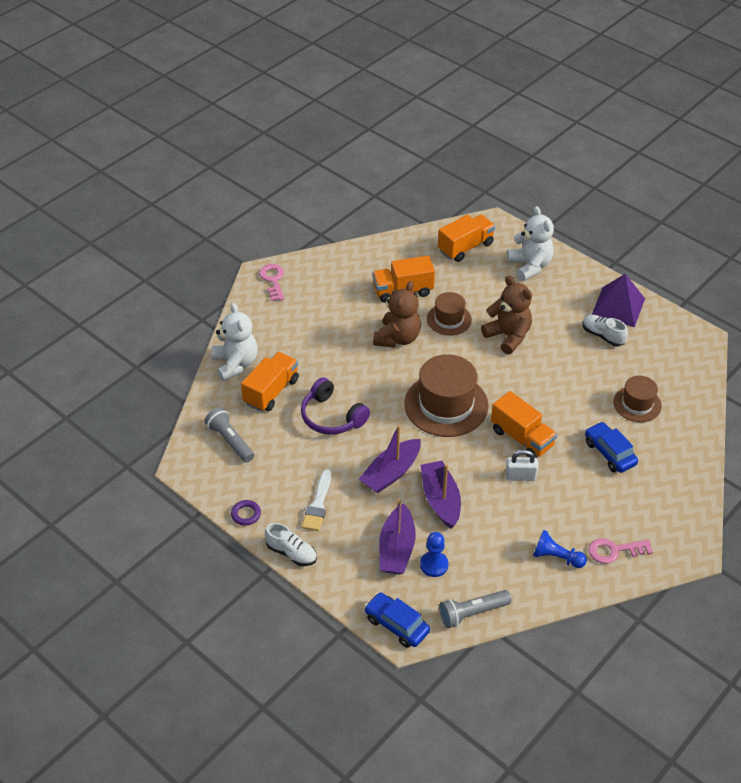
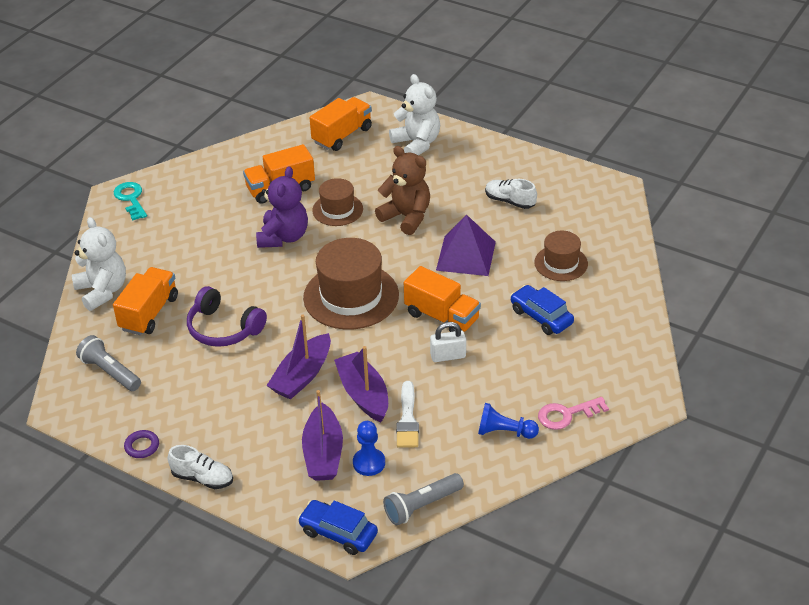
camera: 10 degrees left, 5 degrees down
(273, 280) = (131, 199): pink key -> turquoise key
(318, 504) = (224, 422): white brush -> white brush (407, 419)
(397, 338) = (283, 237): brown teddy bear -> purple teddy bear
(618, 306) = (520, 170): purple pyramid -> purple pyramid (466, 255)

